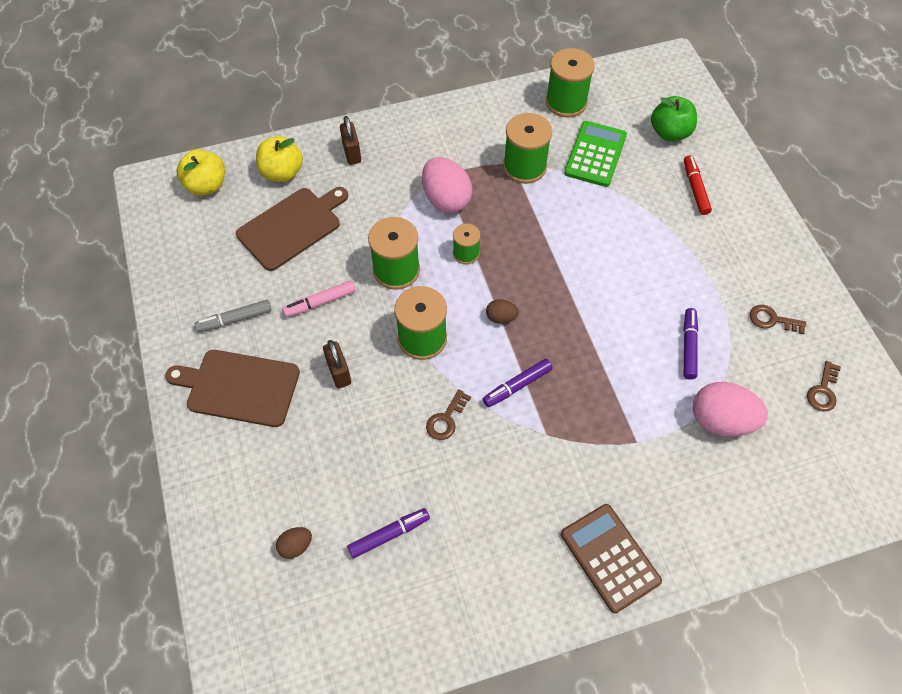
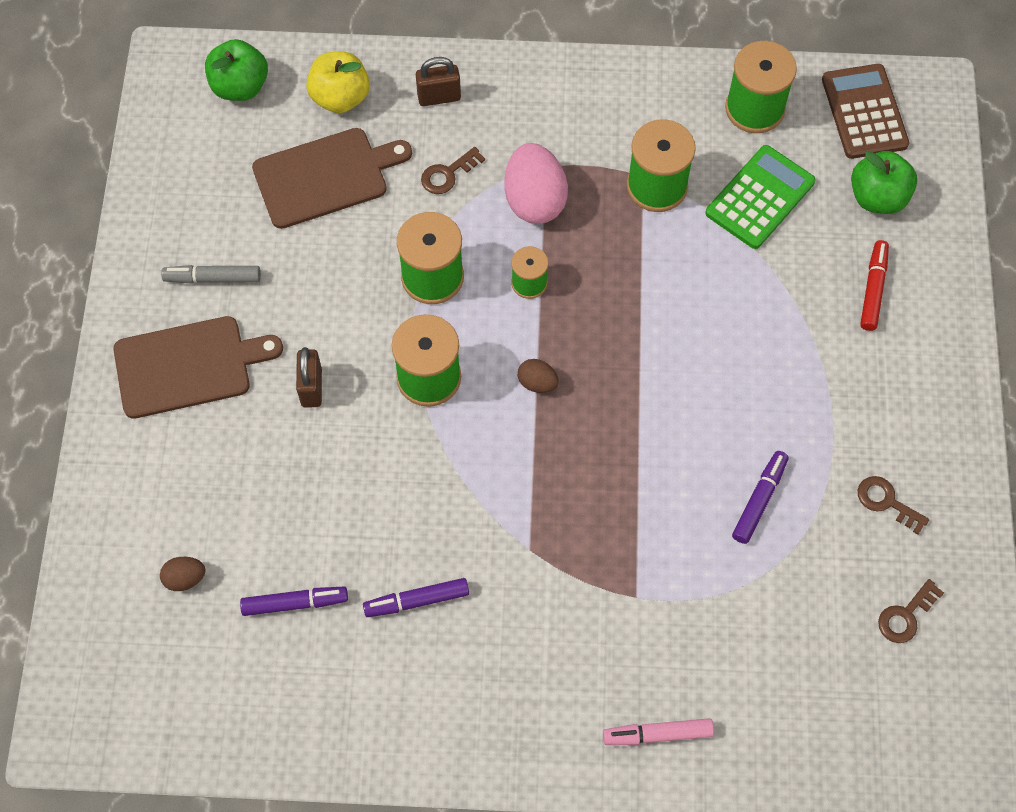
camera: 20 degrees right, 5 degrees up
(206, 186) = (240, 86): yellow apple -> green apple
(239, 387) = (188, 366): brown cutting board -> brown cutting board turned 135 degrees clockwise
(320, 302) = (323, 289): pink marker -> pink marker (657, 734)
(352, 153) = (439, 97): brown padlock -> brown padlock turned 75 degrees clockwise
(446, 419) = (416, 489): brown key -> brown key (448, 174)
(517, 386) = (520, 477): purple marker -> purple marker (417, 600)
(609, 557) = (539, 721): brown calculator -> brown calculator (864, 112)
(721, 420) = (754, 607): pink egg -> none

